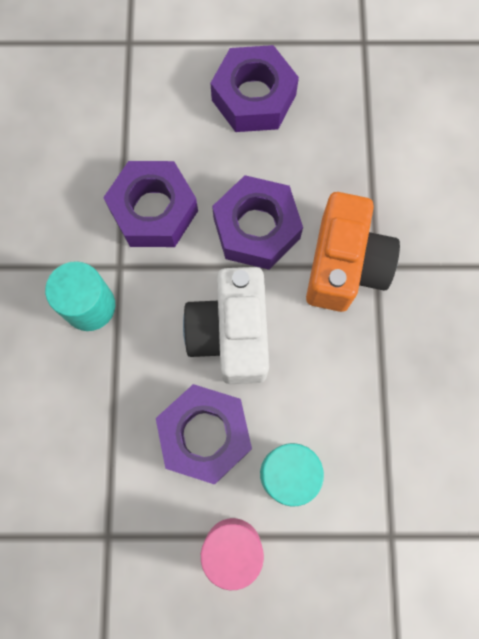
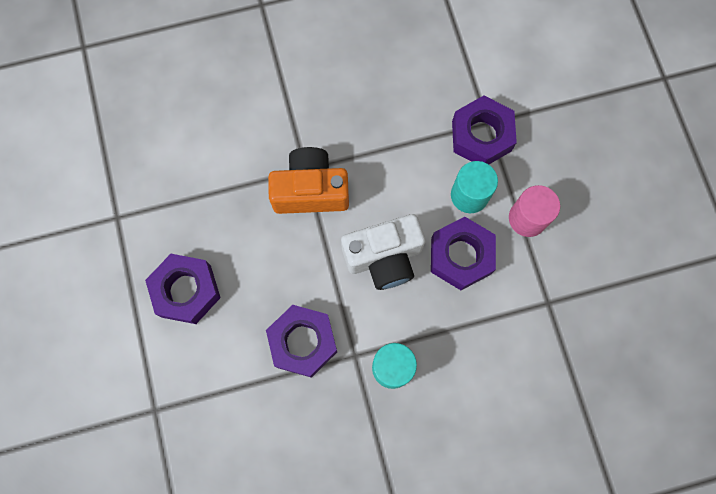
camera: 105 degrees left, 0 degrees up
(256, 228) = (298, 260): purple nut -> purple nut (481, 136)

